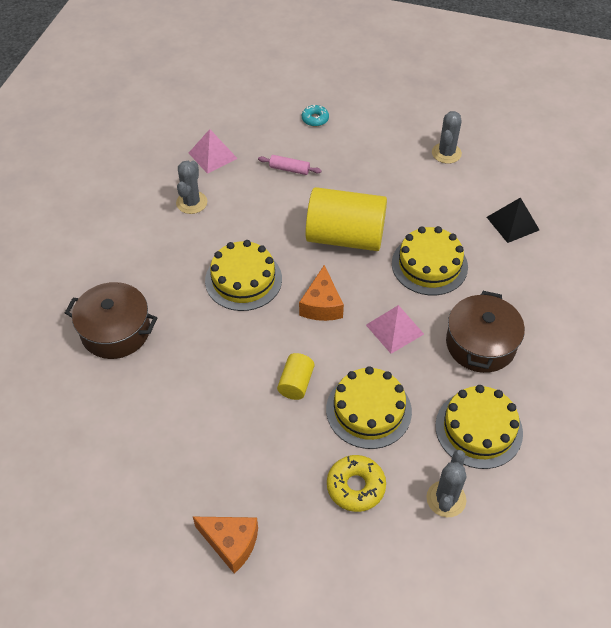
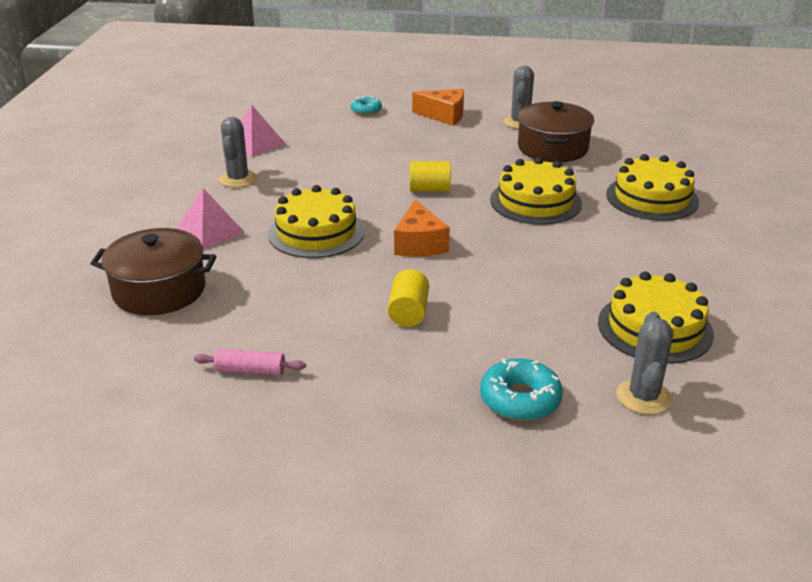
camera: 10 degrees left, 20 degrees down
(231, 543) = (364, 479): orange cheese -> orange cheese (444, 115)
(289, 169) = (348, 146): pink rolling pin -> pink rolling pin (250, 370)
(345, 237) = (429, 189): yellow cylinder -> yellow cylinder, size x0.46
(355, 487) = (520, 399): yellow donut -> turquoise donut
(368, 410) = (510, 326): yellow cake -> yellow cake (652, 198)
(394, 329) = (515, 255): pink pyramid -> pink pyramid (209, 232)
(480, 344) = (623, 257): brown pot -> brown pot (552, 148)
(512, 223) = (615, 164): black pyramid -> none

